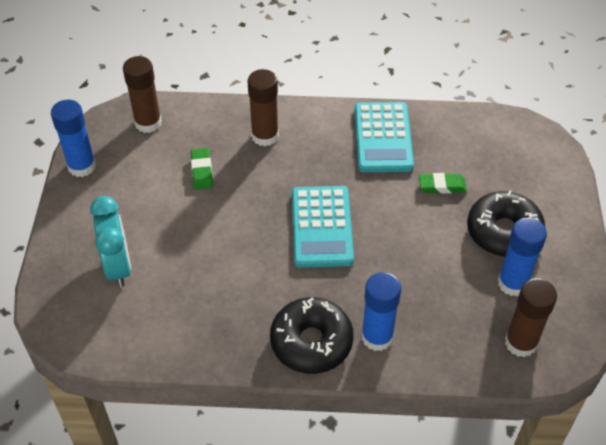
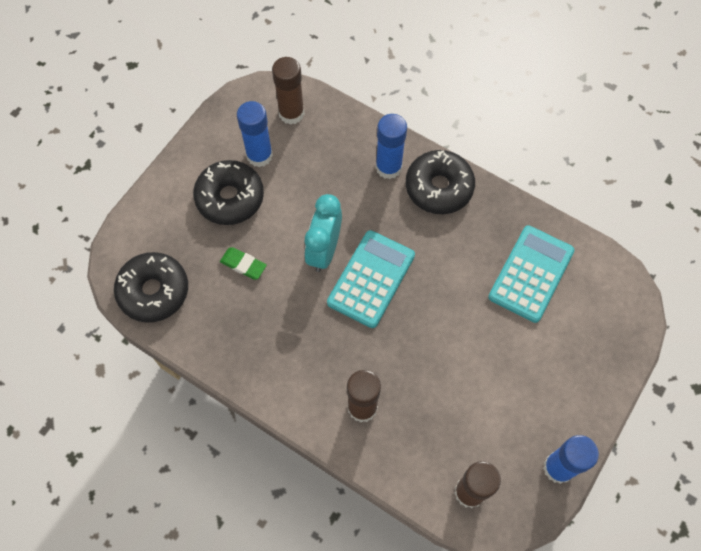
camera: 150 degrees left, 15 degrees up
(118, 266) = (562, 331): turquoise clock -> turquoise clock (324, 250)
(202, 171) = (444, 397): green eraser -> none
(383, 138) = (255, 343): turquoise calculator -> turquoise calculator (531, 274)
(495, 134) = (154, 291): none -> black donut

